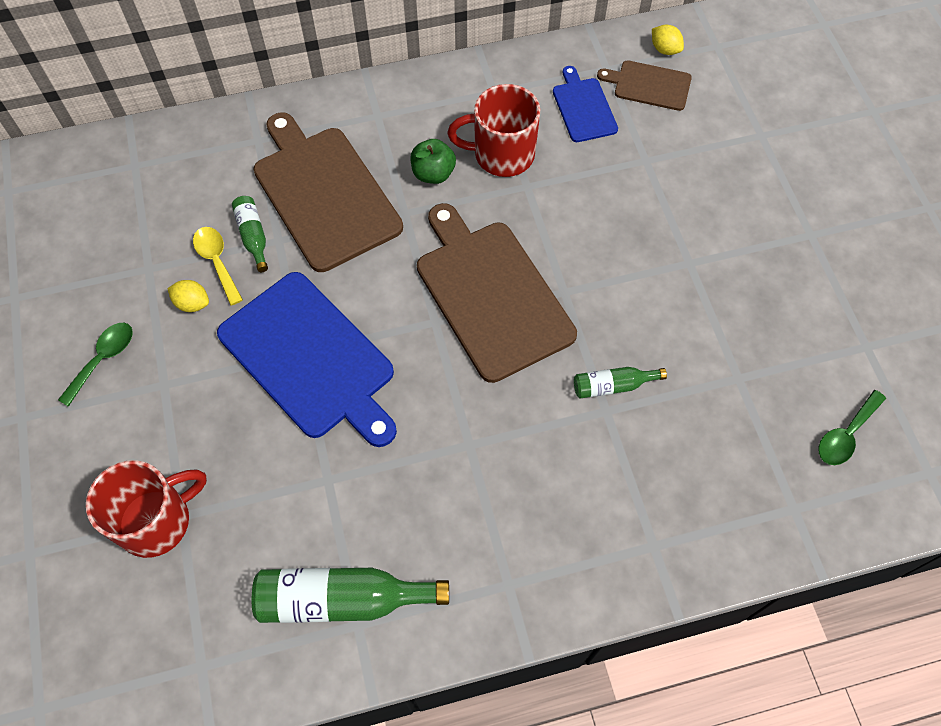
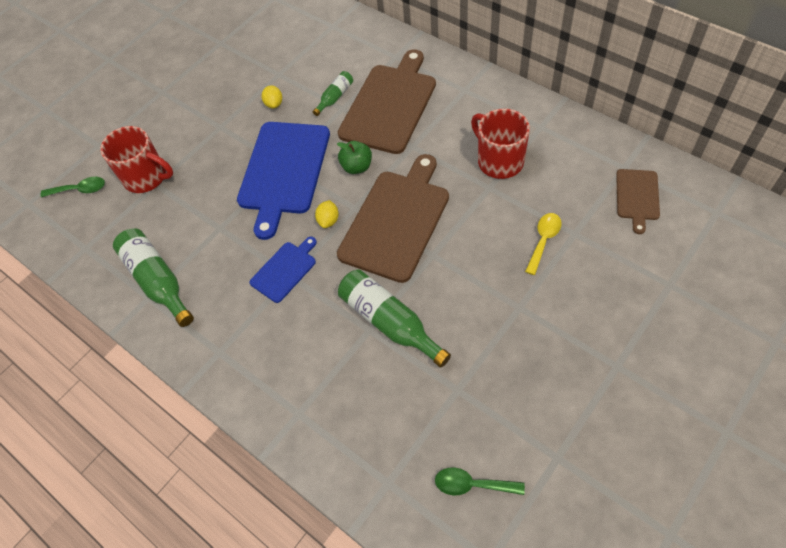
camera: 60 degrees right, 5 degrees down
(103, 359) = (215, 96): green spoon -> green spoon (80, 190)
(217, 261) = (306, 95): yellow spoon -> yellow spoon (543, 240)
(433, 173) = (451, 140): green apple -> green apple (357, 167)
(583, 107) = (579, 176): blue cutting board -> blue cutting board (285, 270)
(612, 386) = (389, 322): green bottle -> green bottle, size x1.87
(649, 85) = (637, 197): brown cutting board -> brown cutting board turned 150 degrees counterclockwise
(664, 49) = (677, 186): yellow lemon -> yellow lemon (328, 220)

